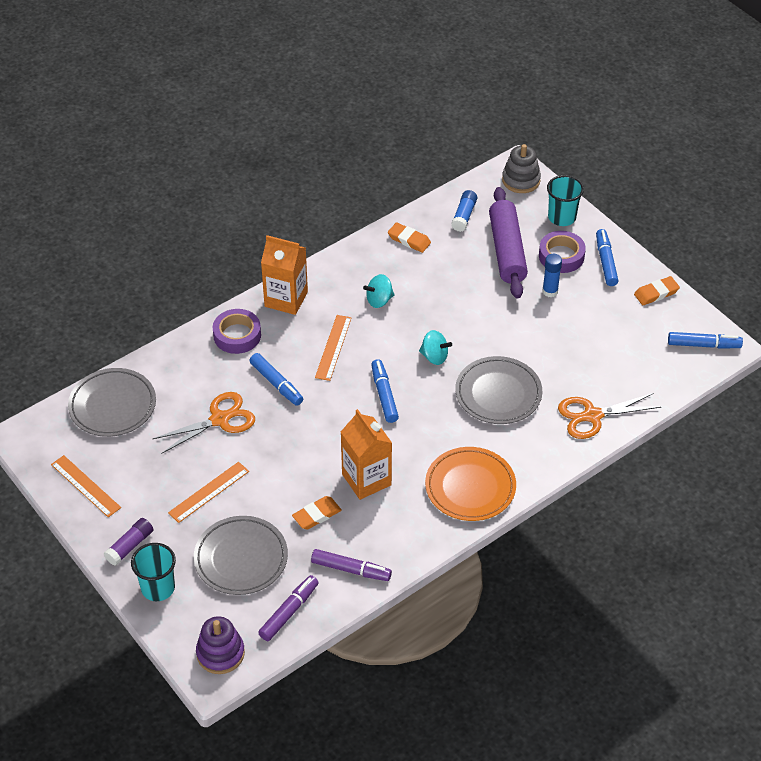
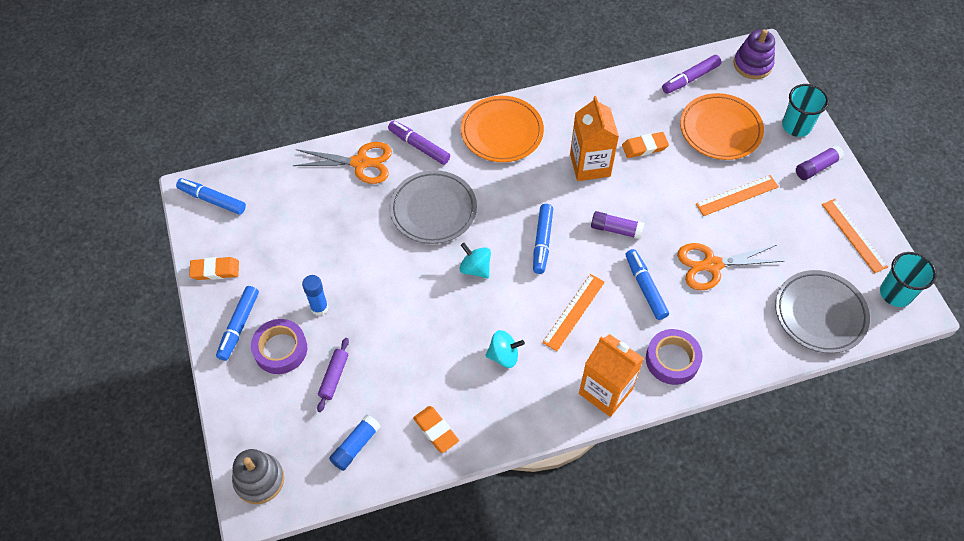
camera: 160 degrees left, 10 degrees up
(241, 558) = (720, 130): grey plate -> orange plate
(319, 425) = (616, 229): none -> purple glue stick
(351, 569) = (630, 95): purple marker -> purple marker (419, 146)
(507, 250) = (334, 377): purple rolling pin -> purple rolling pin, size x0.46
(562, 217) = (247, 404): turquoise cup -> turquoise cup (895, 293)

